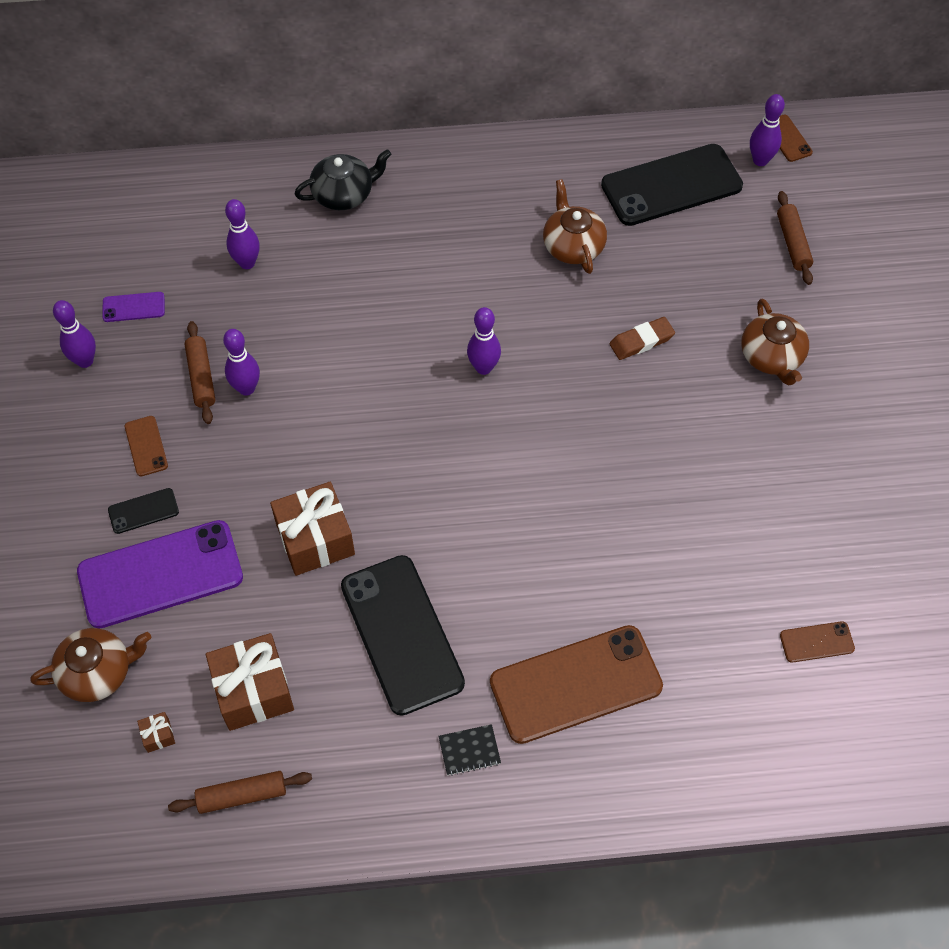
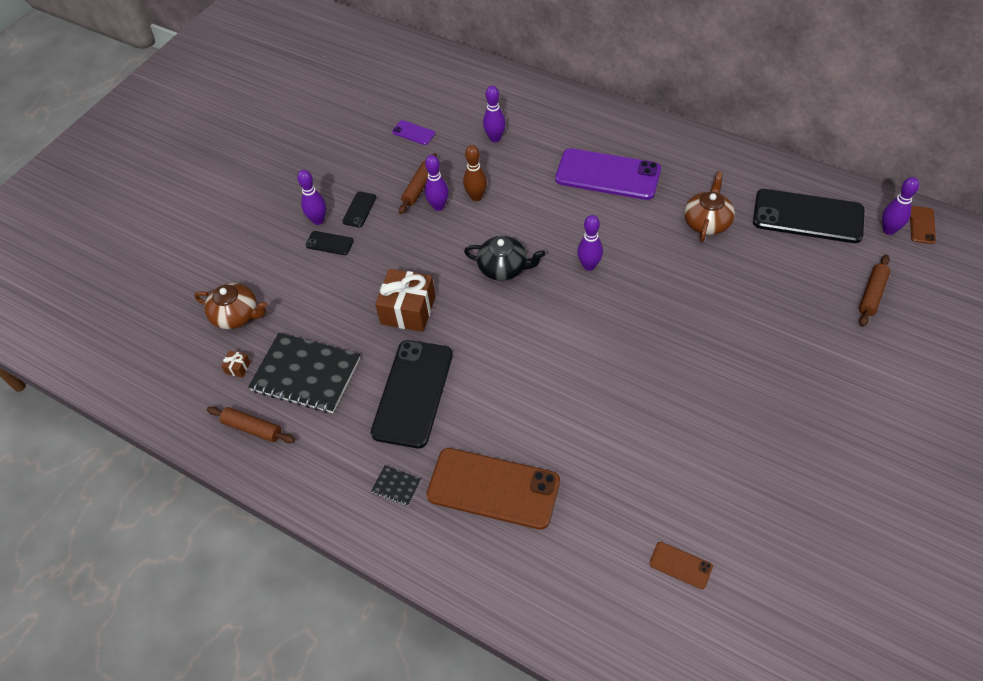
camera: 40 degrees right, 5 degrees down
(85, 361) = (365, 148): purple bowling pin -> purple bowling pin (318, 220)
(146, 446) = (359, 209): brown phone -> black phone
(160, 574) = (310, 282): purple phone -> purple phone (608, 174)
(253, 691) = (306, 374): brown gift -> black notebook
(284, 351) = (476, 197): none -> brown bowling pin
(344, 194) = (583, 126): black teapot -> black teapot (504, 268)
(641, 341) = (708, 302): brown eraser -> none
(771, 357) = (796, 360): brown teapot -> none

